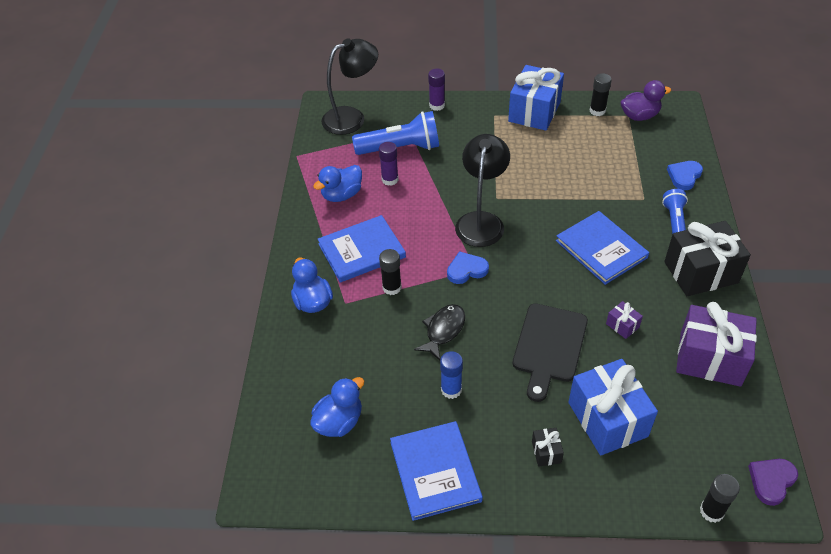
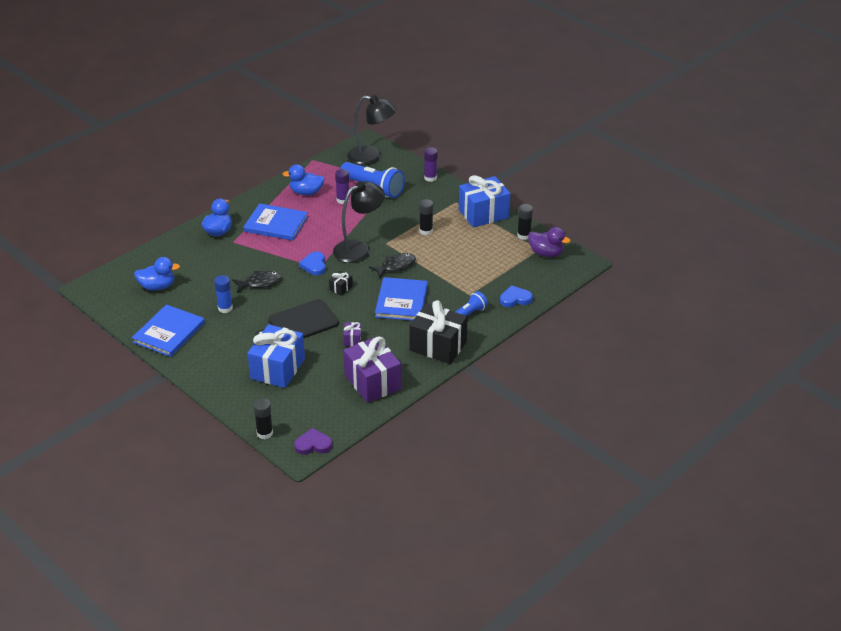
camera: 40 degrees right, 10 degrees down
(392, 287) = (265, 249): black glue stick -> black glue stick (426, 231)
(466, 270) = (314, 265): blue heart -> blue heart turned 120 degrees counterclockwise
(541, 216) = (395, 266): none -> black fish
(546, 452) = (228, 360): black gift -> black gift (341, 288)

